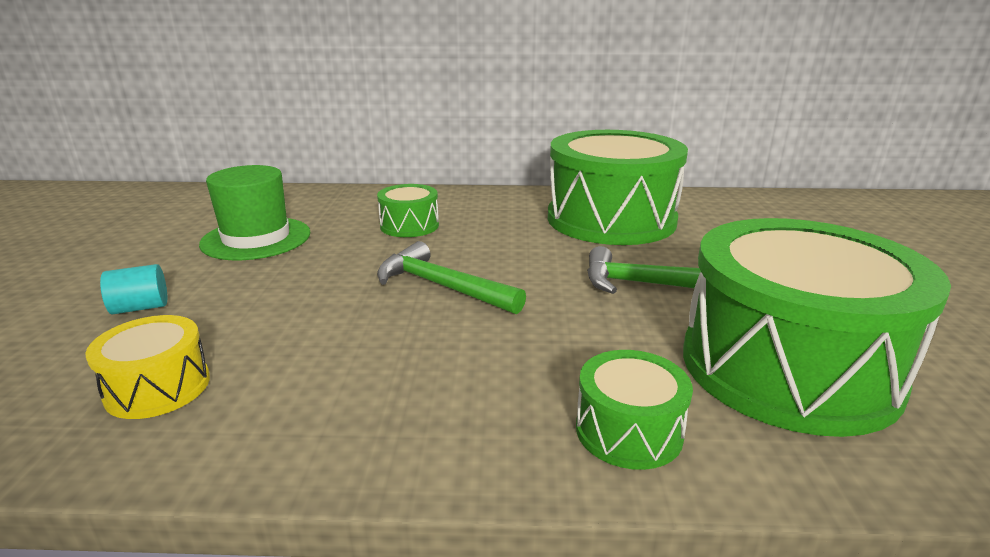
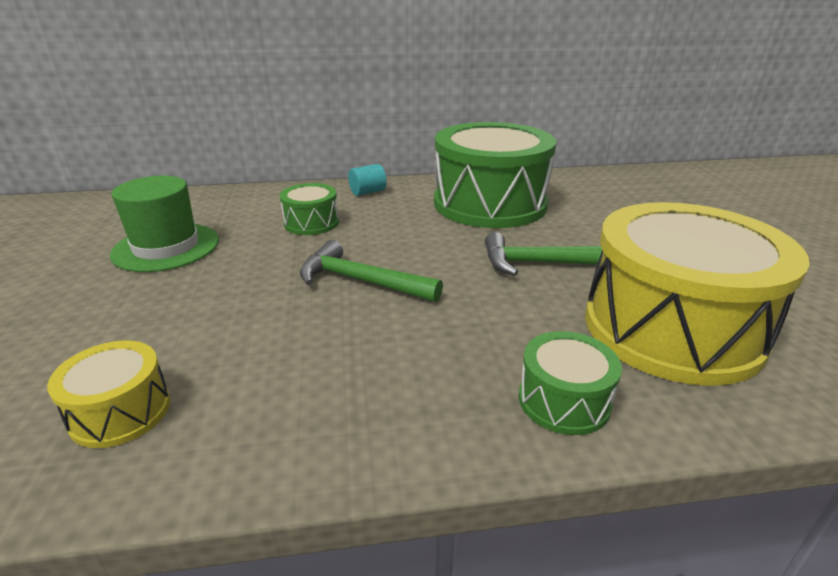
camera: 10 degrees left, 5 degrees up
(140, 307) = (72, 330): turquoise cylinder -> turquoise cylinder (367, 192)
(788, 367) = (672, 328): green drum -> yellow drum

